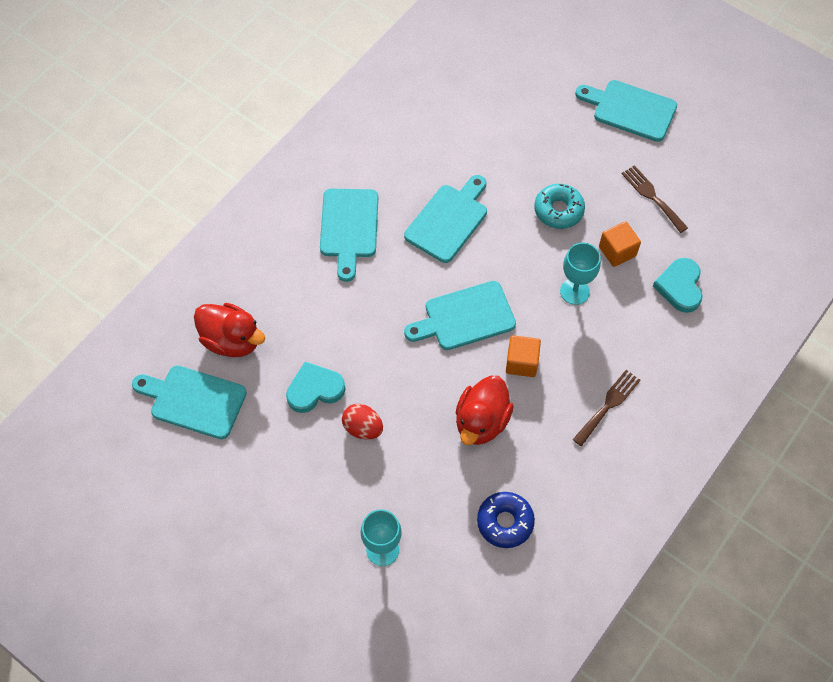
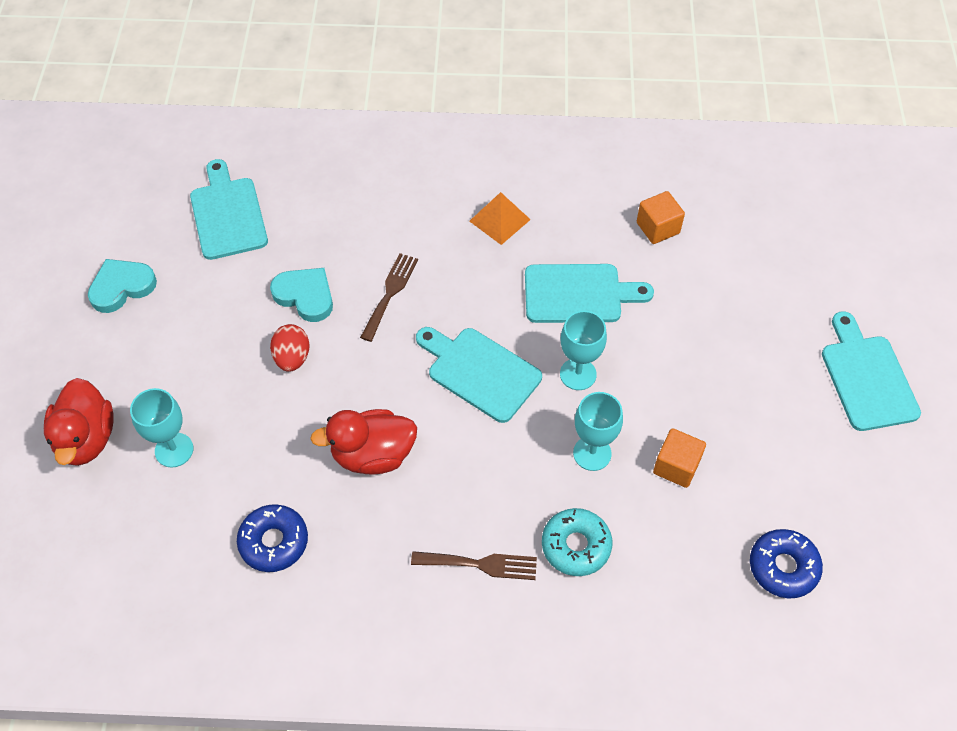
camera: 55 degrees right, 5 degrees down
(232, 340) = (309, 205): red duck -> red duck (86, 439)
(349, 227) = (499, 220): turquoise cutting board -> orange pyramid
(510, 261) = (578, 374): none -> turquoise goblet
(521, 362) = (468, 452): orange cube -> orange cube (658, 228)
(558, 210) = (677, 382): turquoise donut -> turquoise donut (576, 546)
(652, 196) = (776, 462): brown fork -> brown fork (390, 293)
(680, 287) = (686, 555): turquoise heart -> turquoise heart (122, 287)
(722, 242) = (783, 567): none -> blue donut

